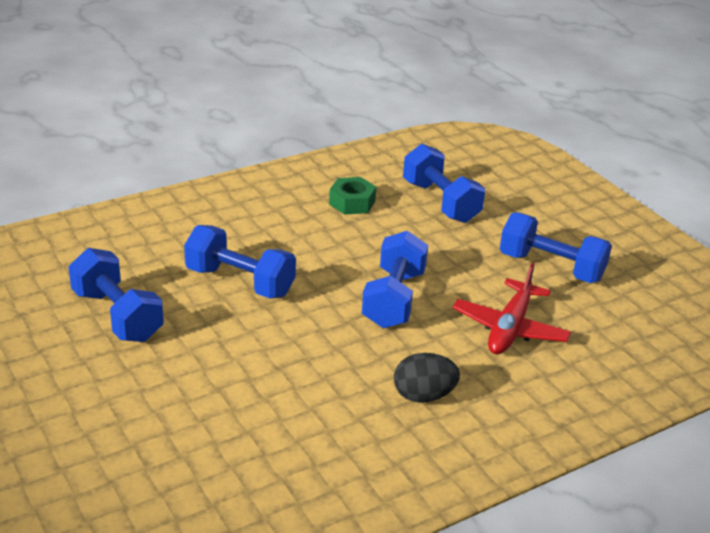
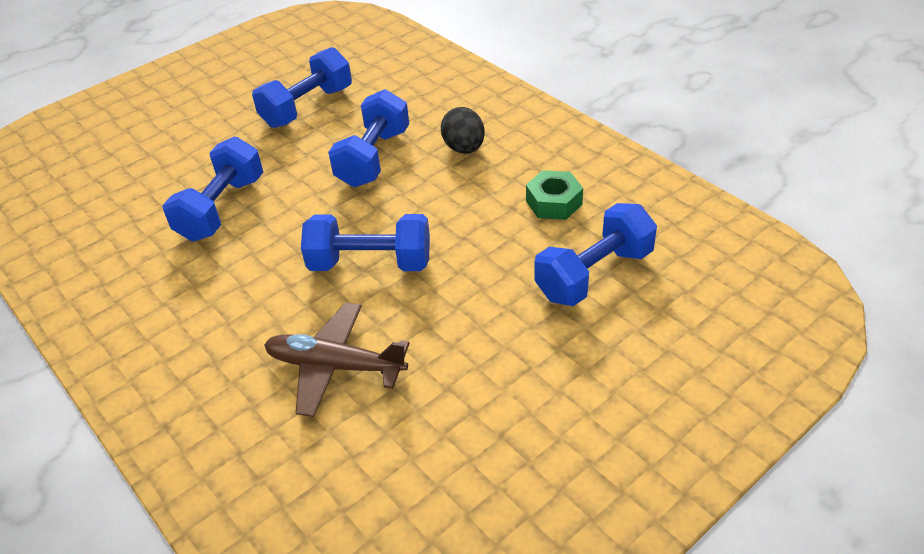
camera: 85 degrees right, 10 degrees up
(423, 396) = (210, 307): black egg -> black egg (464, 148)
(510, 328) = (335, 366): red plane -> brown plane
(551, 267) = (479, 398): blue dumbbell -> blue dumbbell (222, 208)

